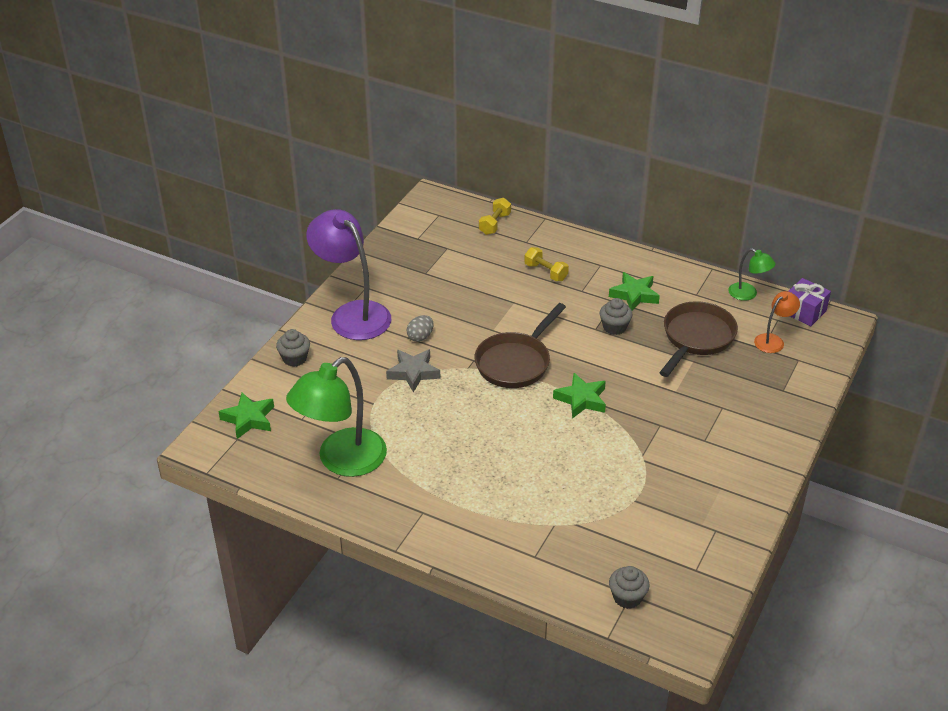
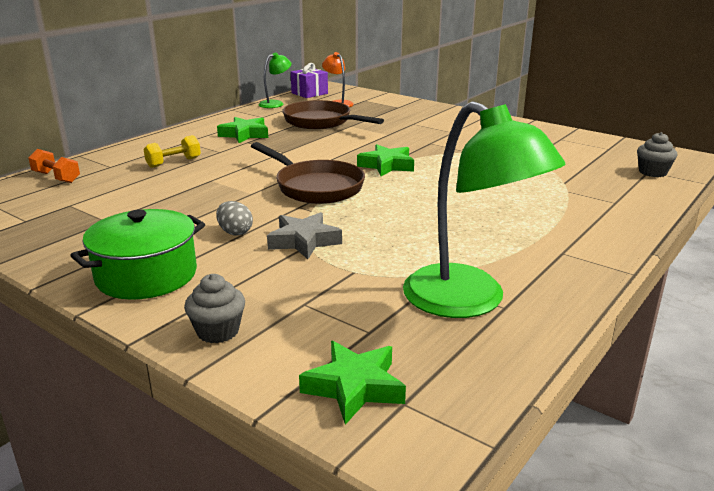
camera: 80 degrees left, 15 degrees down
(352, 314) = (146, 275): purple lamp -> green pot
(494, 224) = (56, 177): yellow dumbbell -> orange dumbbell
(614, 327) = (286, 145): grey cupcake -> none

